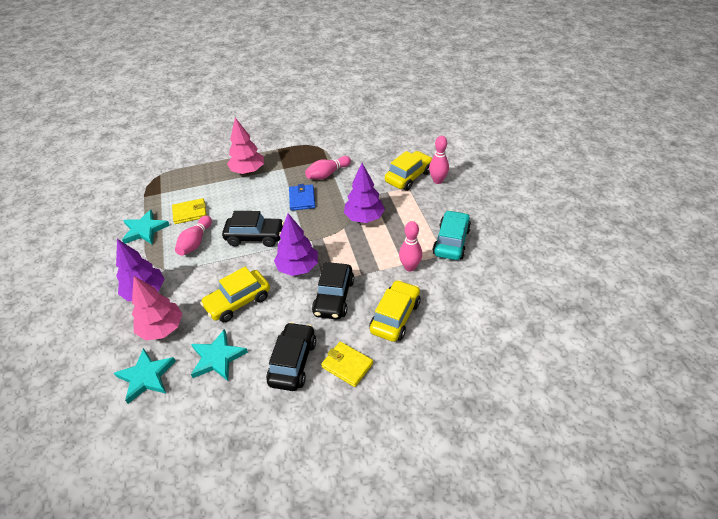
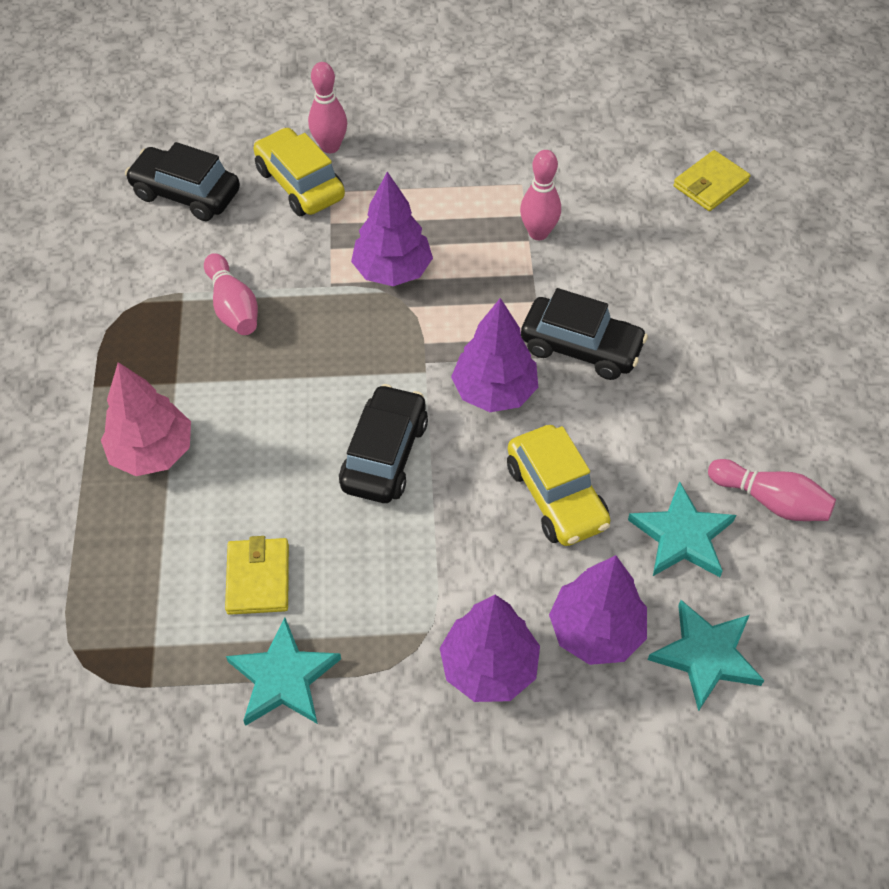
camera: 80 degrees left, 10 degrees up
(162, 328) = (596, 631): pink tree -> purple tree
(195, 242) = (363, 567): pink bowling pin -> pink bowling pin (770, 500)
(293, 362) = (709, 423): black car -> black car (186, 194)
(302, 199) = (297, 361): blue wallet -> none
(347, 365) = (726, 352): yellow wallet -> yellow wallet (710, 184)
(395, 317) = (641, 273): yellow car -> none
(451, 242) = (495, 167): turquoise car -> none

